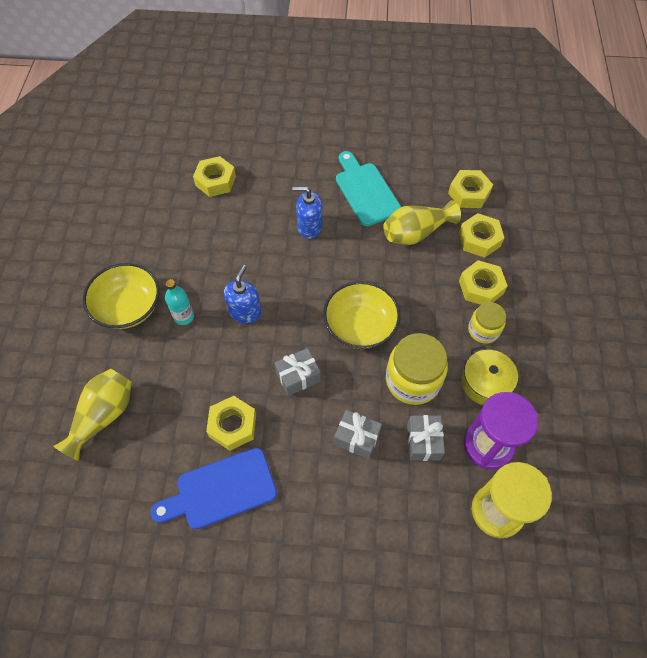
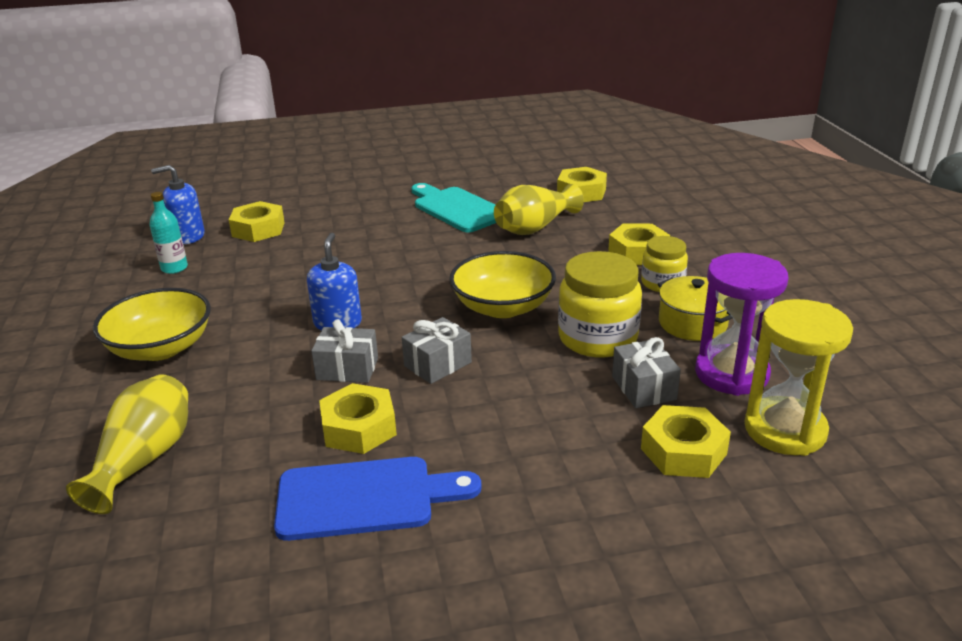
camera: 15 degrees left, 30 degrees down
(184, 316) = (249, 342): turquoise bottle -> turquoise bottle (174, 268)
(221, 490) = (365, 498): blue cutting board -> blue cutting board turned 150 degrees counterclockwise
(309, 227) = (397, 244): blue soap dispenser -> blue soap dispenser (188, 236)
(356, 438) = (549, 403): grey gift -> grey gift (347, 369)
(479, 239) = (614, 220): yellow nut -> yellow nut (683, 451)

